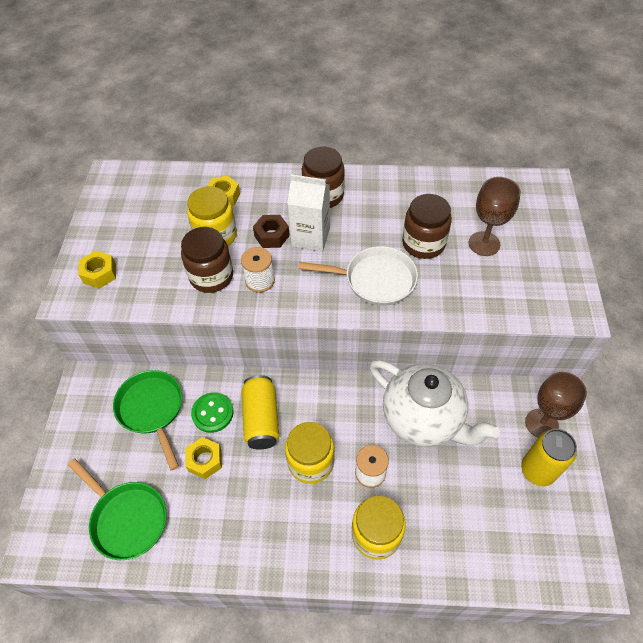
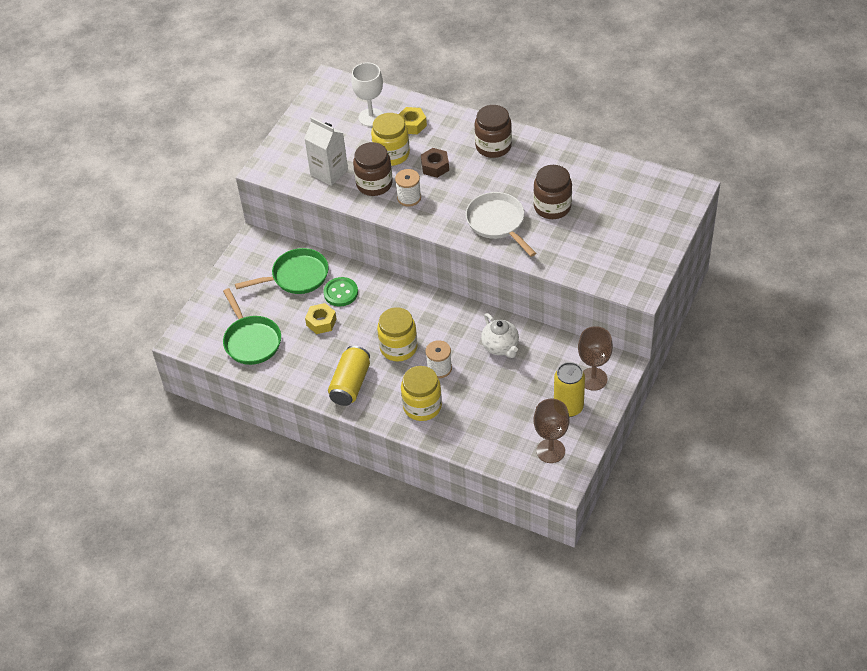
camera: 25 degrees right, 5 degrees down
(100, 274) = (292, 158): yellow nut -> none
(152, 409) = (296, 276): green pan -> green pan turned 75 degrees clockwise
(174, 201) = (371, 117): none -> white goblet
(261, 419) = (376, 308): yellow can -> yellow can (350, 384)
(310, 237) = (465, 176): white carton -> white carton (329, 172)
(375, 280) = (497, 222): white pan -> white pan turned 150 degrees counterclockwise
(423, 419) = (500, 347): white teapot -> white teapot, size x0.54
(484, 244) = (601, 221): brown goblet -> brown goblet (550, 451)

